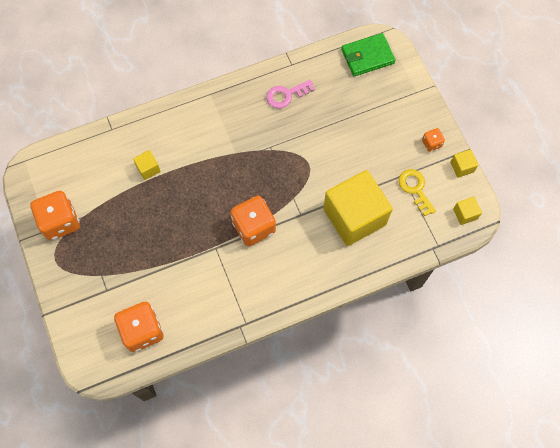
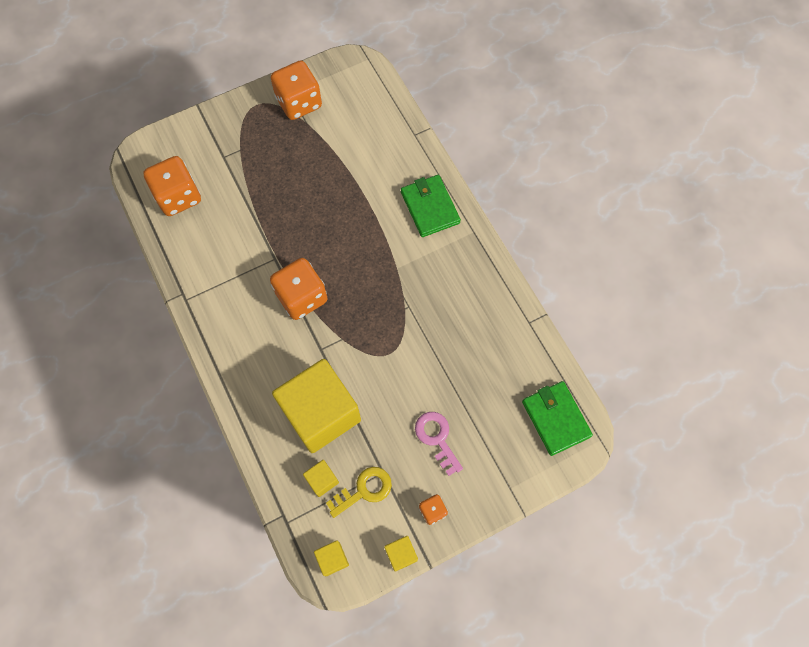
camera: 85 degrees right, 0 degrees up
(148, 169) = (368, 178): yellow cube -> yellow cube (322, 480)
(184, 123) = (430, 207): none -> green wallet
(286, 95) = (483, 319): pink key -> pink key (437, 438)

